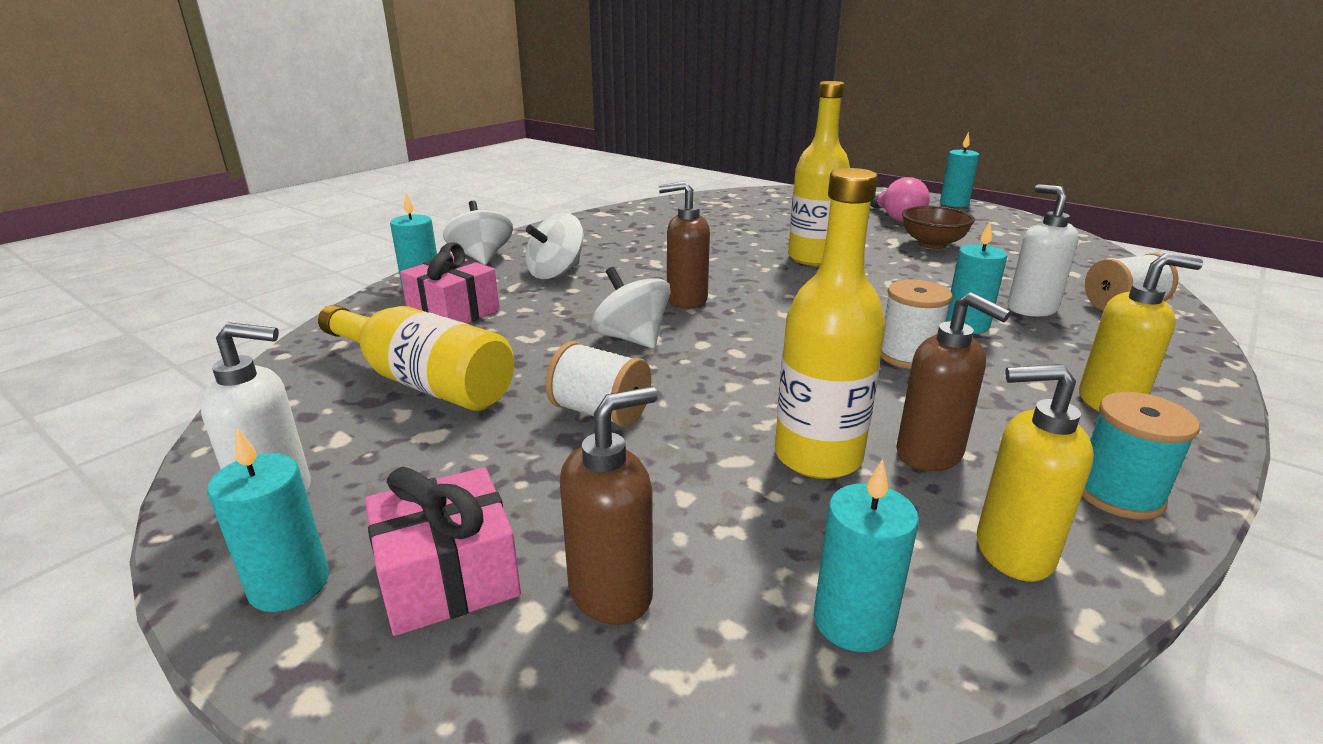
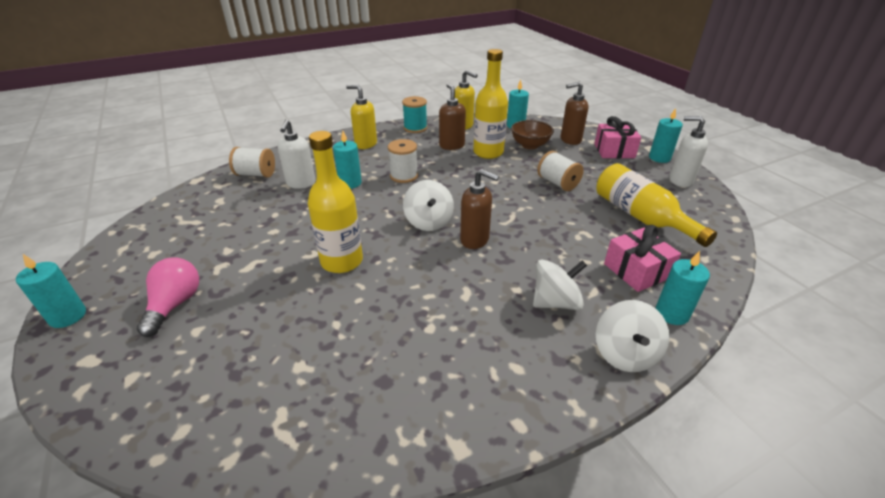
camera: 155 degrees left, 10 degrees up
(631, 339) = (526, 217): white spinning top -> white spinning top (428, 221)
(932, 244) = (232, 252): brown bowl -> brown bowl (530, 145)

